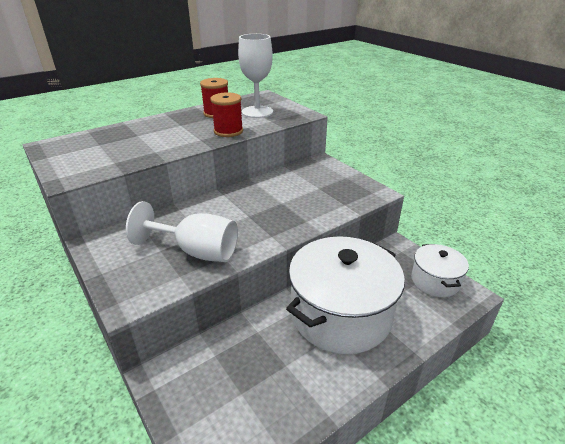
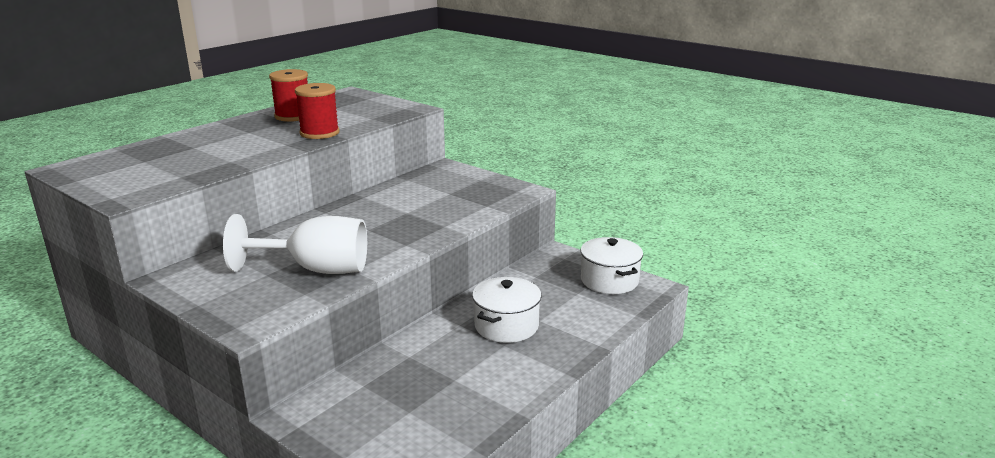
camera: 15 degrees left, 10 degrees down
(257, 112) = (349, 110): white goblet -> none
(340, 314) = (506, 326): white pot -> white pot, size x0.52

